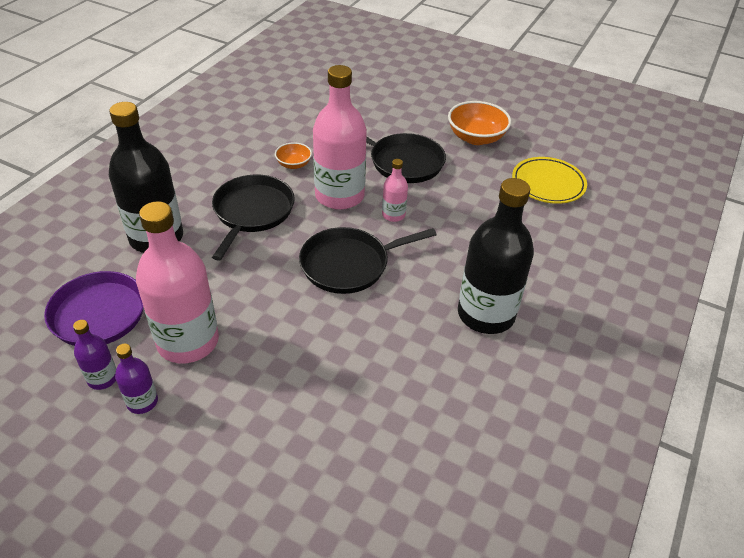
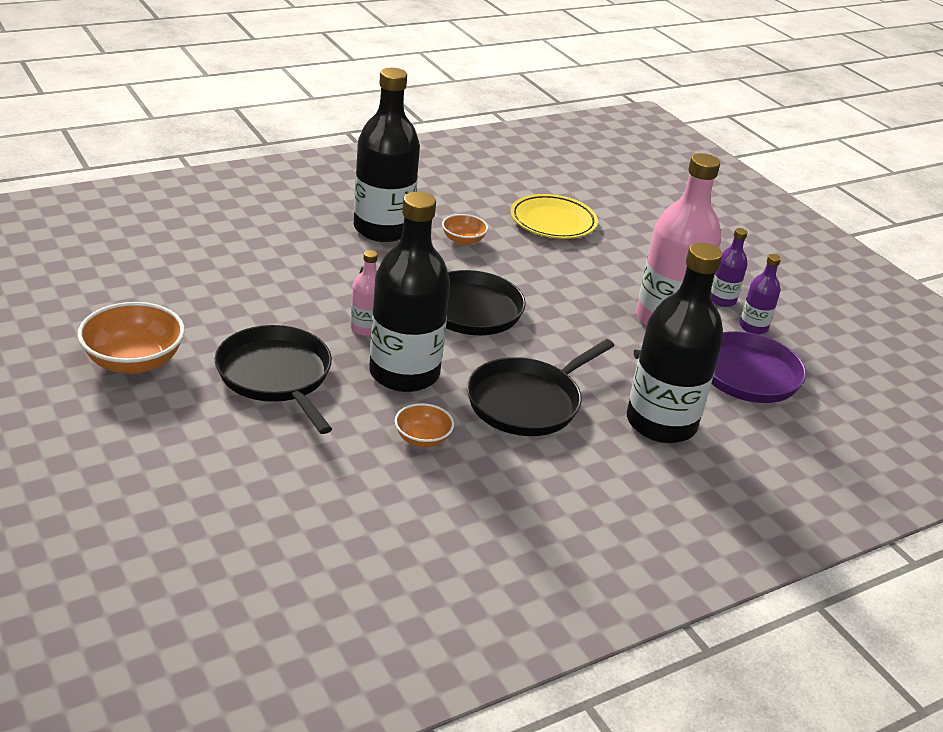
camera: 150 degrees left, 10 degrees down
(339, 196) = (404, 373): pink bottle -> black bottle
(416, 341) = (463, 240): none -> orange bowl
(548, 184) = (148, 279): yellow plate -> yellow plate (553, 222)

